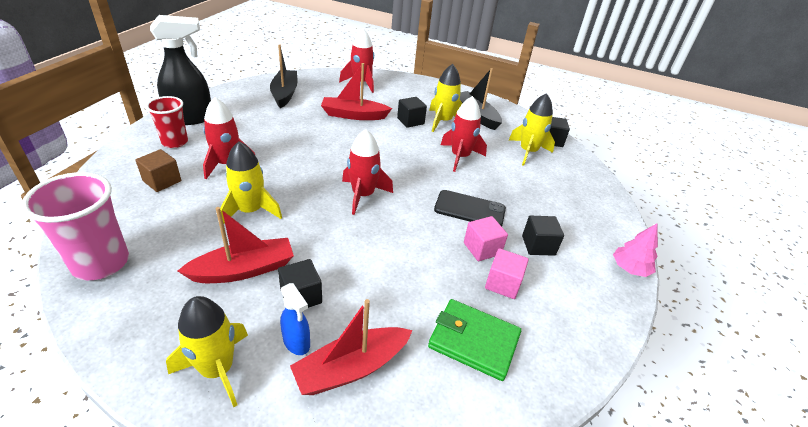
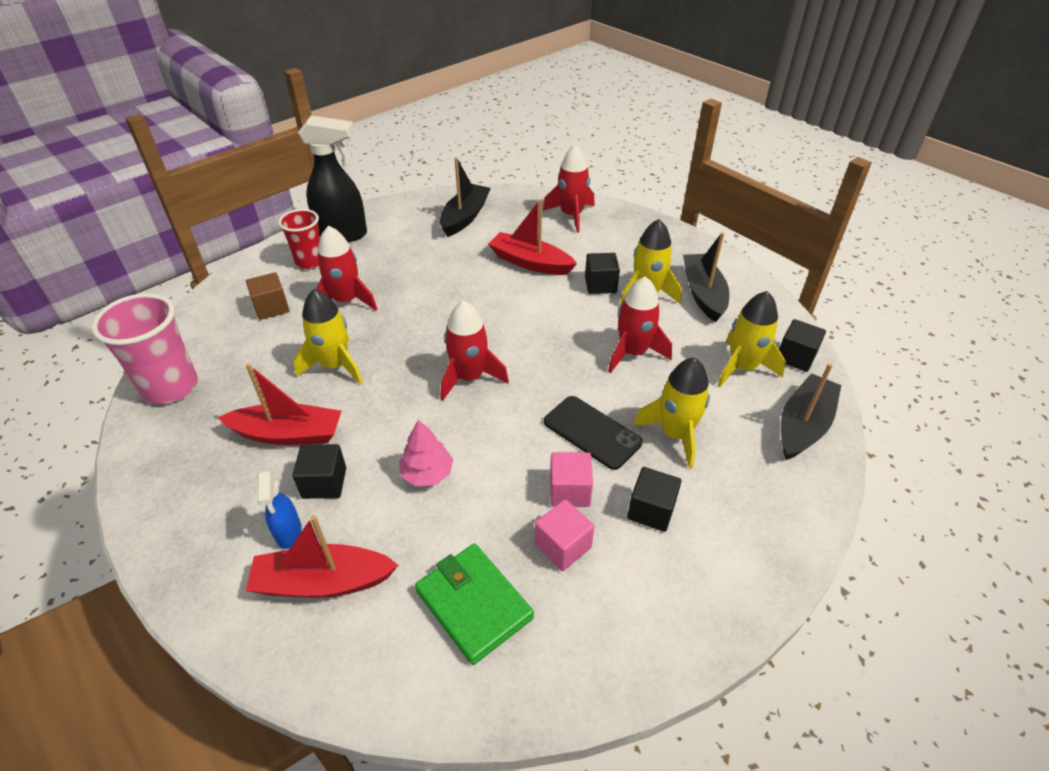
camera: 30 degrees right, 5 degrees up
(217, 369) = (203, 533): yellow rocket -> yellow rocket (675, 434)
(582, 175) = (803, 425): none -> black boat
(629, 268) = (766, 587): pink tree -> pink tree (427, 473)

